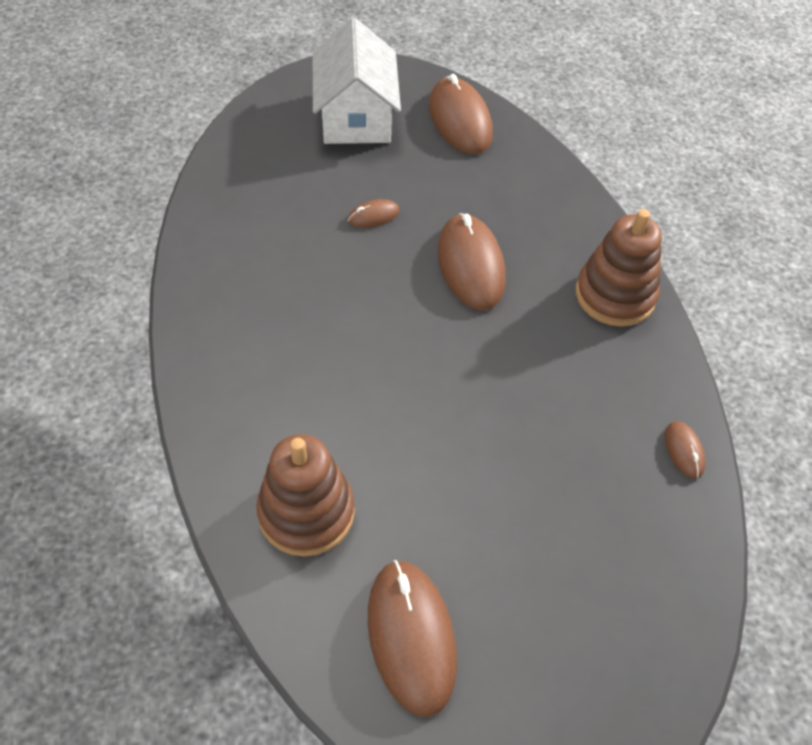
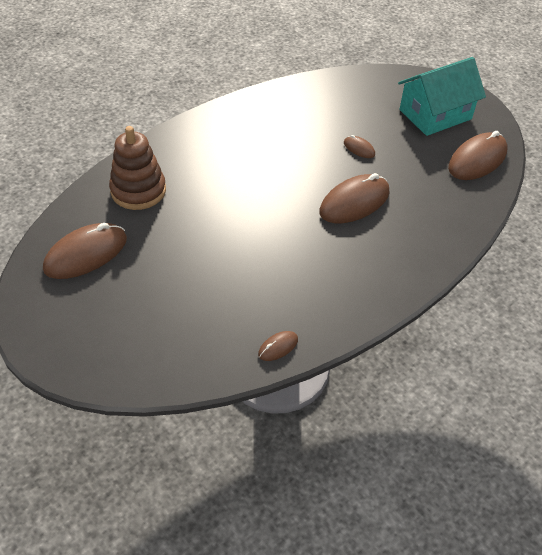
camera: 65 degrees right, 5 degrees down
(355, 116) = (435, 114): white house -> turquoise house
(615, 295) = (384, 279): brown stacking toy -> none

